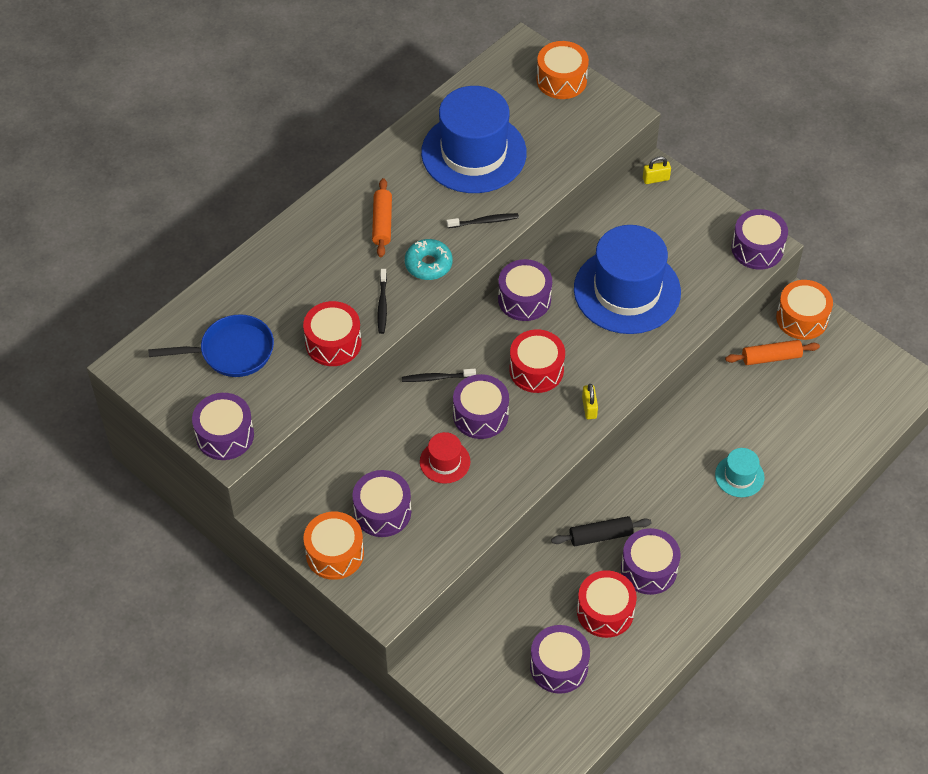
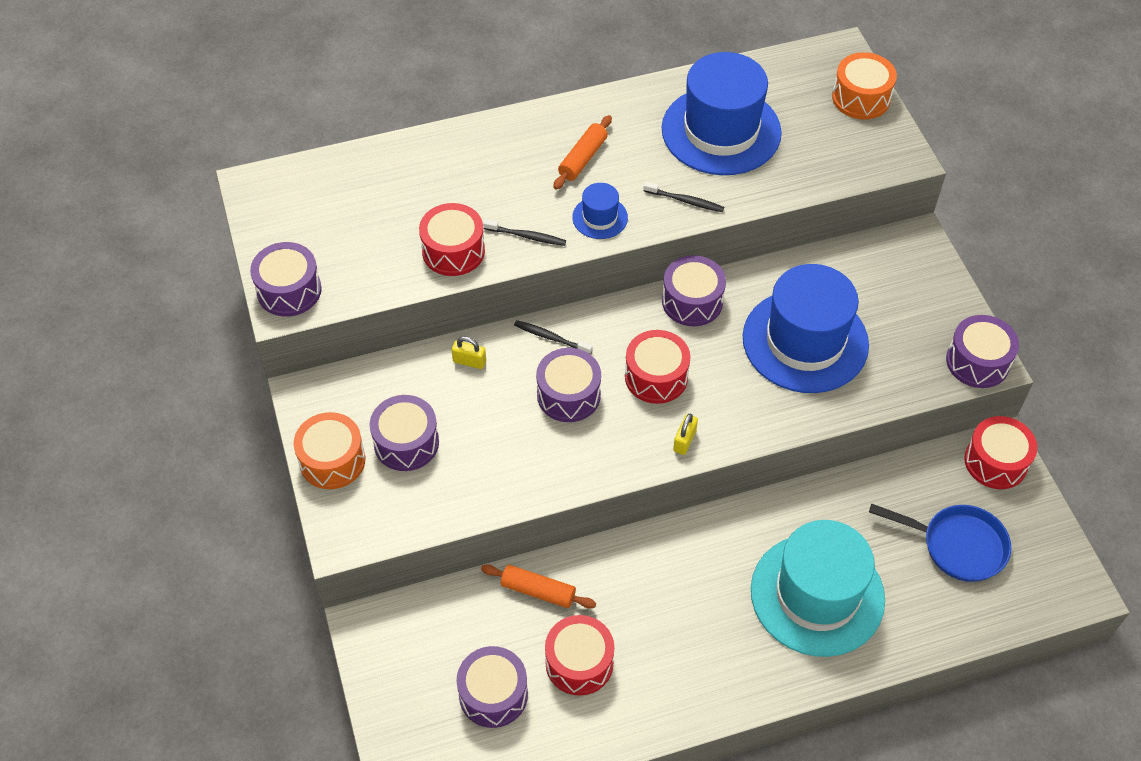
camera: 30 degrees right, 0 degrees up
(232, 352) = (353, 215): blue pan -> blue pan (957, 545)
(382, 305) = (526, 236): black toothbrush -> black toothbrush turned 105 degrees counterclockwise
(428, 264) = (600, 217): turquoise donut -> blue hat
(445, 461) = (501, 423): red hat -> none
(600, 536) = (627, 581): black rolling pin -> none
(649, 569) = (654, 642): purple drum -> none
(656, 179) = (911, 243): yellow padlock -> yellow padlock (469, 361)
(739, 476) = (817, 594): turquoise hat -> turquoise hat, size x2.25
(771, 357) = (934, 486): orange rolling pin -> orange rolling pin (538, 591)
(802, 318) = (995, 462): orange drum -> red drum

